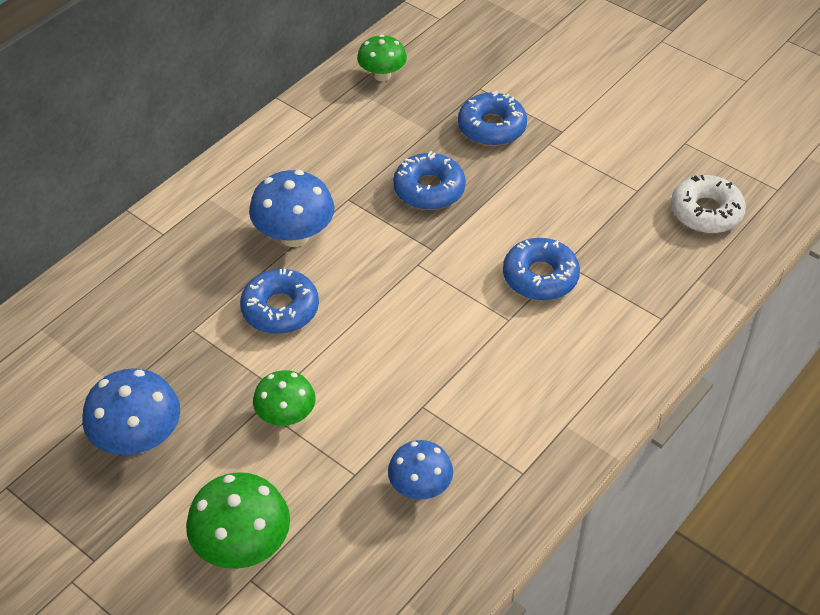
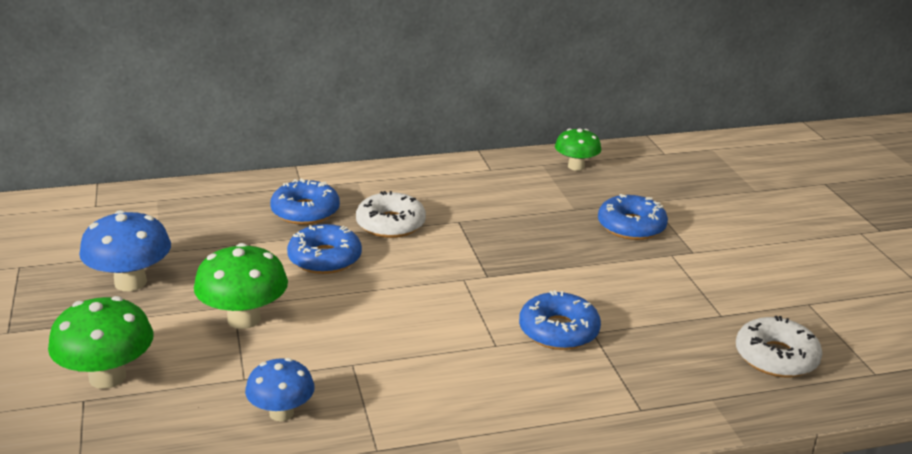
camera: 35 degrees right, 20 degrees down
(286, 416) = (244, 319): green mushroom -> green mushroom, size x1.52
(294, 236) = (390, 224): blue mushroom -> white donut
(429, 189) = (530, 241): blue donut -> blue donut (305, 211)

